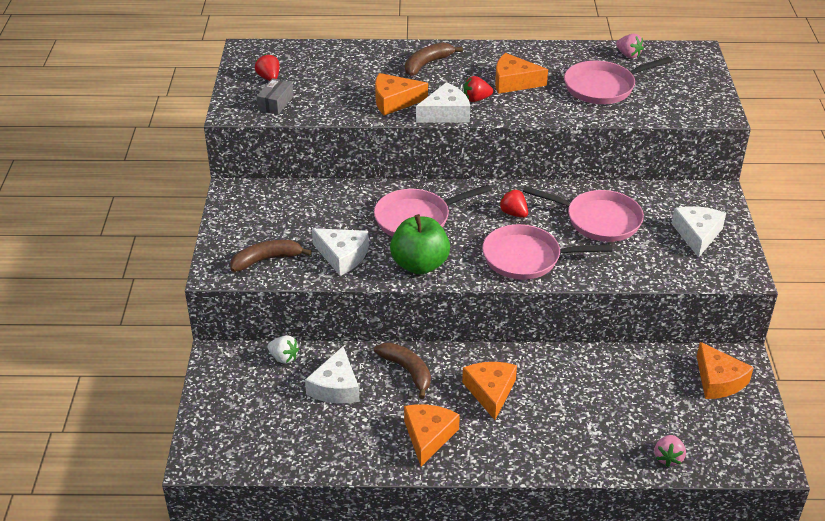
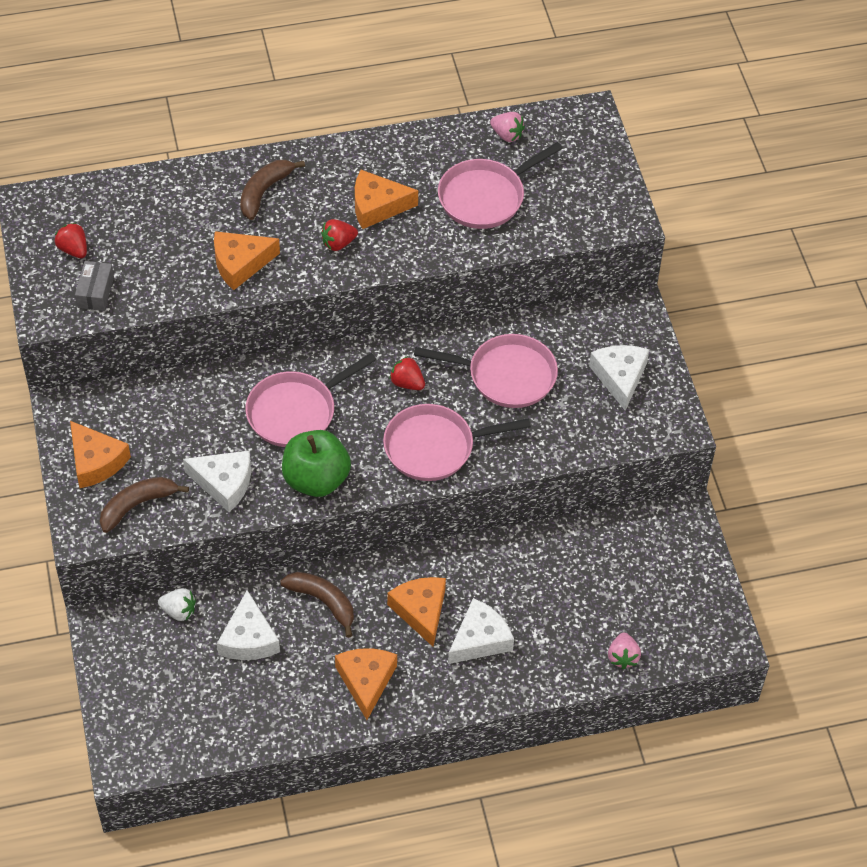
camera: 15 degrees left, 15 degrees up
(446, 113) = (307, 274): white cheese -> white cheese (480, 639)
(718, 380) = (663, 548): orange cheese -> orange cheese (96, 461)

